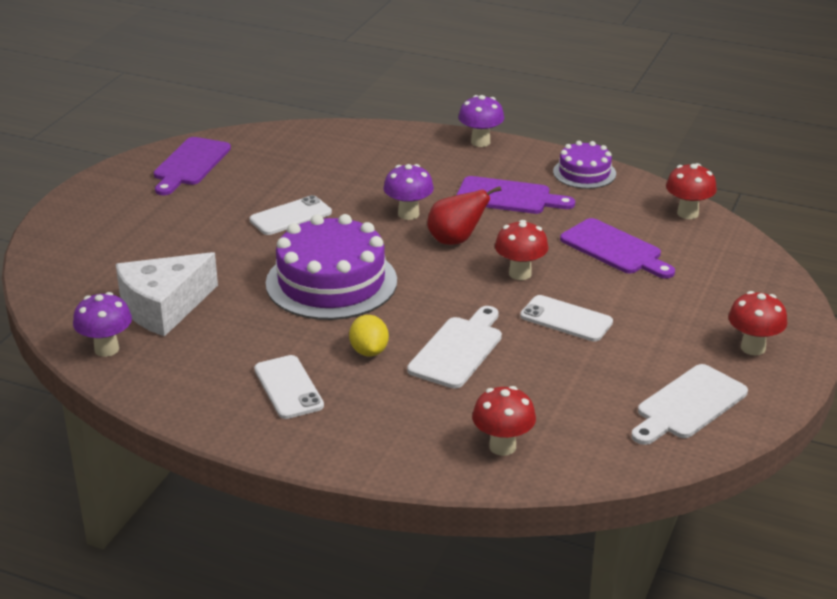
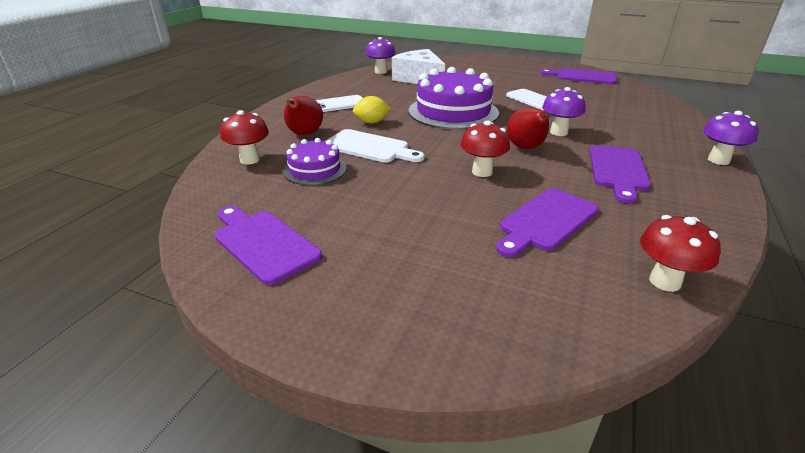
camera: 90 degrees right, 0 degrees up
(414, 409) = (304, 134): none -> red pear
(566, 319) = (411, 189): white phone -> none
(584, 173) = (708, 212): purple cake -> purple cake (315, 170)
(688, 405) = (263, 243): white cutting board -> purple cutting board
(753, 348) = (353, 301): red mushroom -> none

